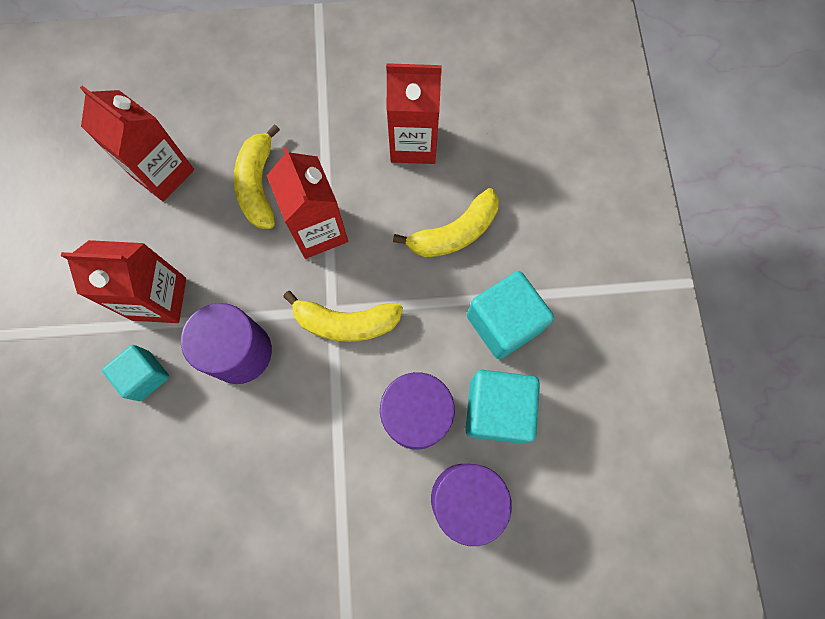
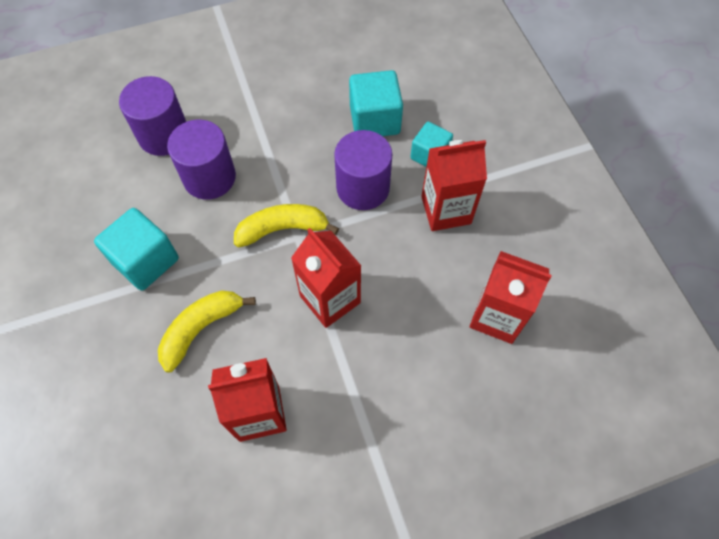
camera: 165 degrees right, 10 degrees down
(258, 185) = (401, 328): yellow banana -> none
(496, 410) = (145, 195): turquoise cube -> turquoise cube (375, 120)

